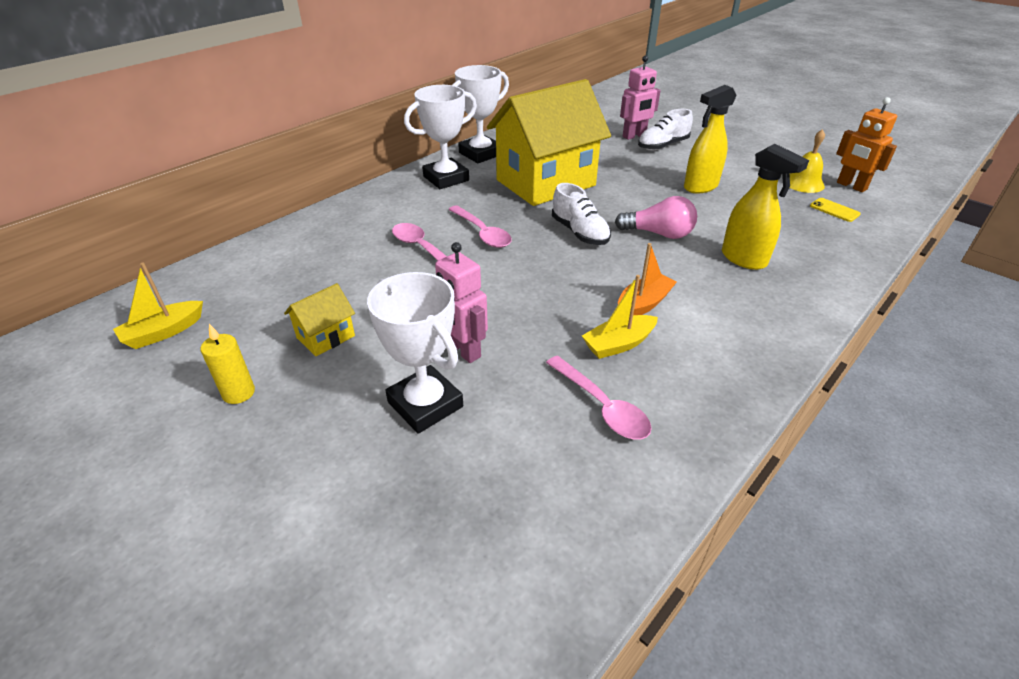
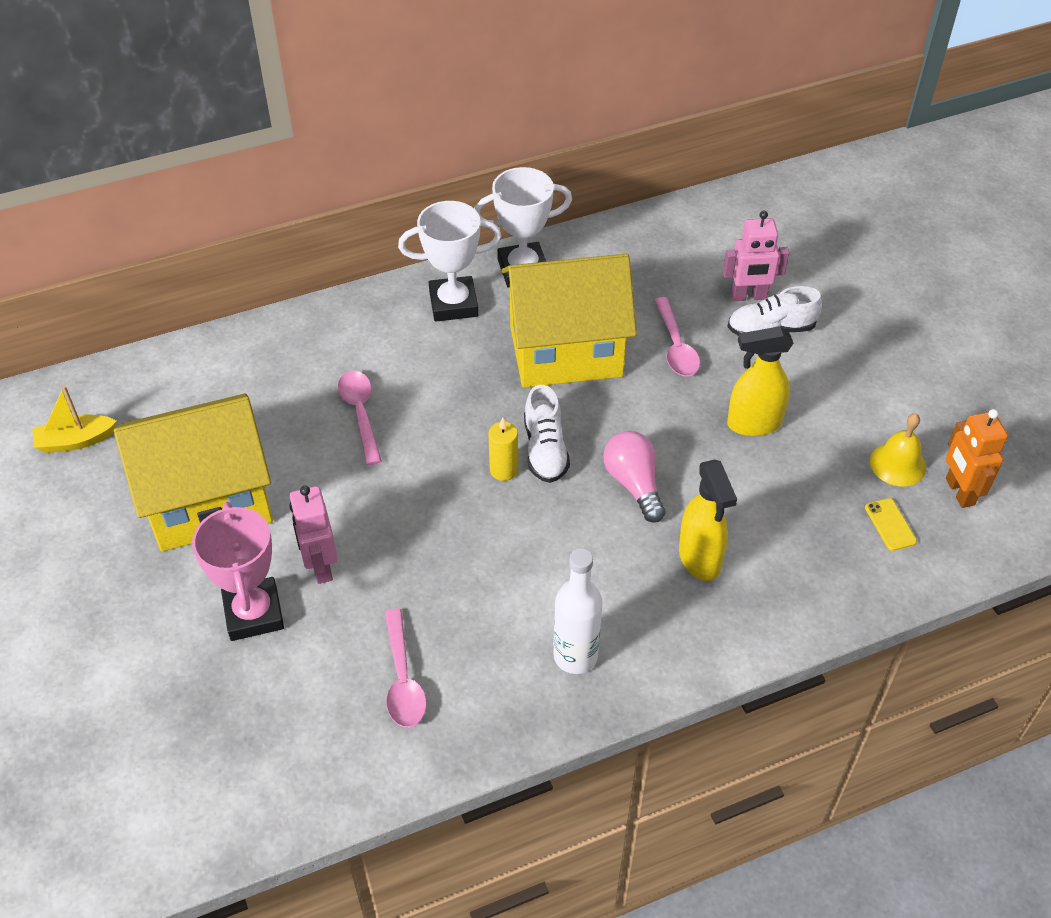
camera: 25 degrees right, 10 degrees up
(238, 393) = (110, 538): yellow candle -> yellow candle (503, 470)
(326, 337) = (209, 501): yellow house -> yellow house, size x2.44
(425, 404) = (254, 613): white trophy -> pink trophy
(482, 233) = (438, 412): pink spoon -> pink spoon (676, 346)
(618, 344) = (471, 617): yellow boat -> none
(643, 304) = (535, 578): orange boat -> none
(658, 234) = (634, 484): pink light bulb -> pink light bulb turned 150 degrees counterclockwise
(722, 342) = (575, 656): none -> white bottle

